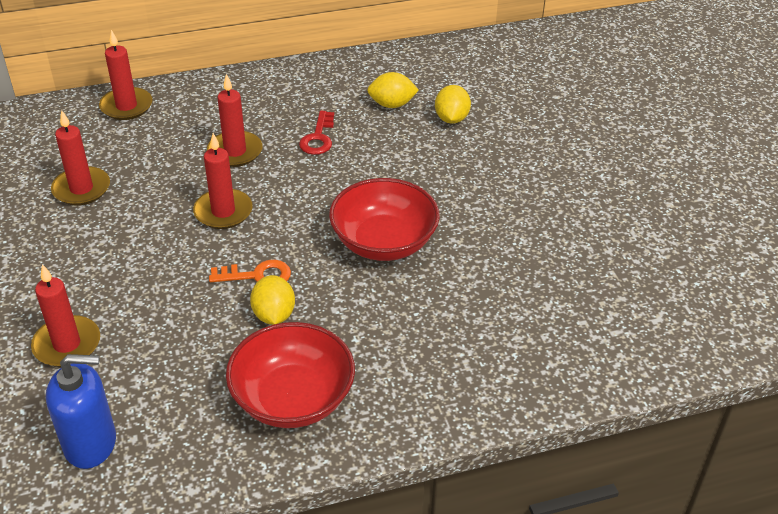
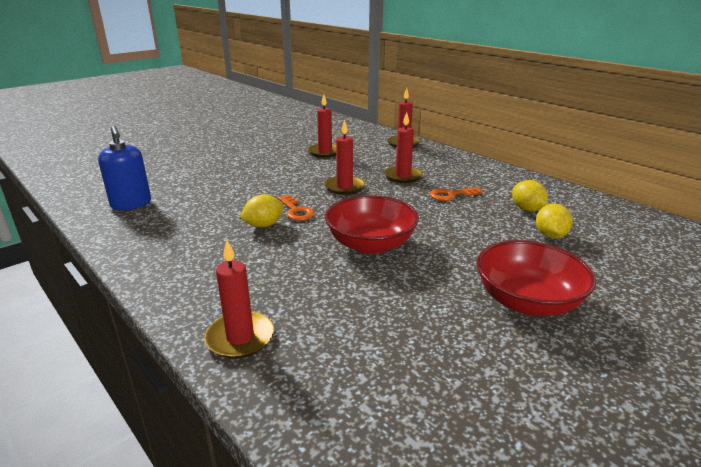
camera: 65 degrees right, 15 degrees down
(67, 344) = (204, 179): red candle -> red candle (240, 338)
(293, 398) = (188, 251): red bowl -> red bowl (527, 301)
(318, 138) = (451, 195): red key -> orange key
(451, 119) = (550, 236): yellow lemon -> yellow lemon turned 60 degrees counterclockwise

